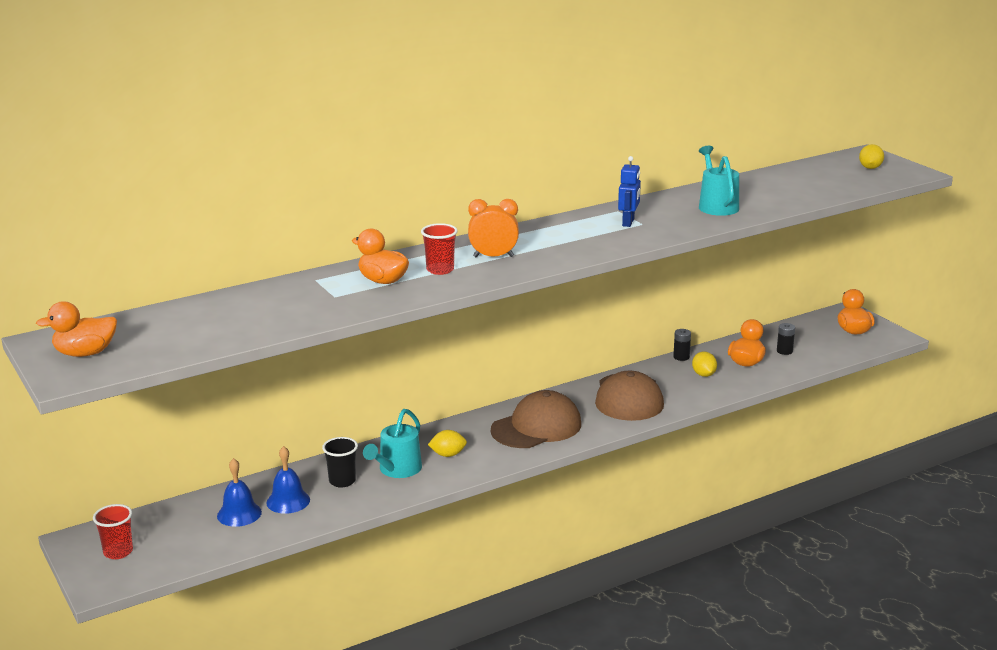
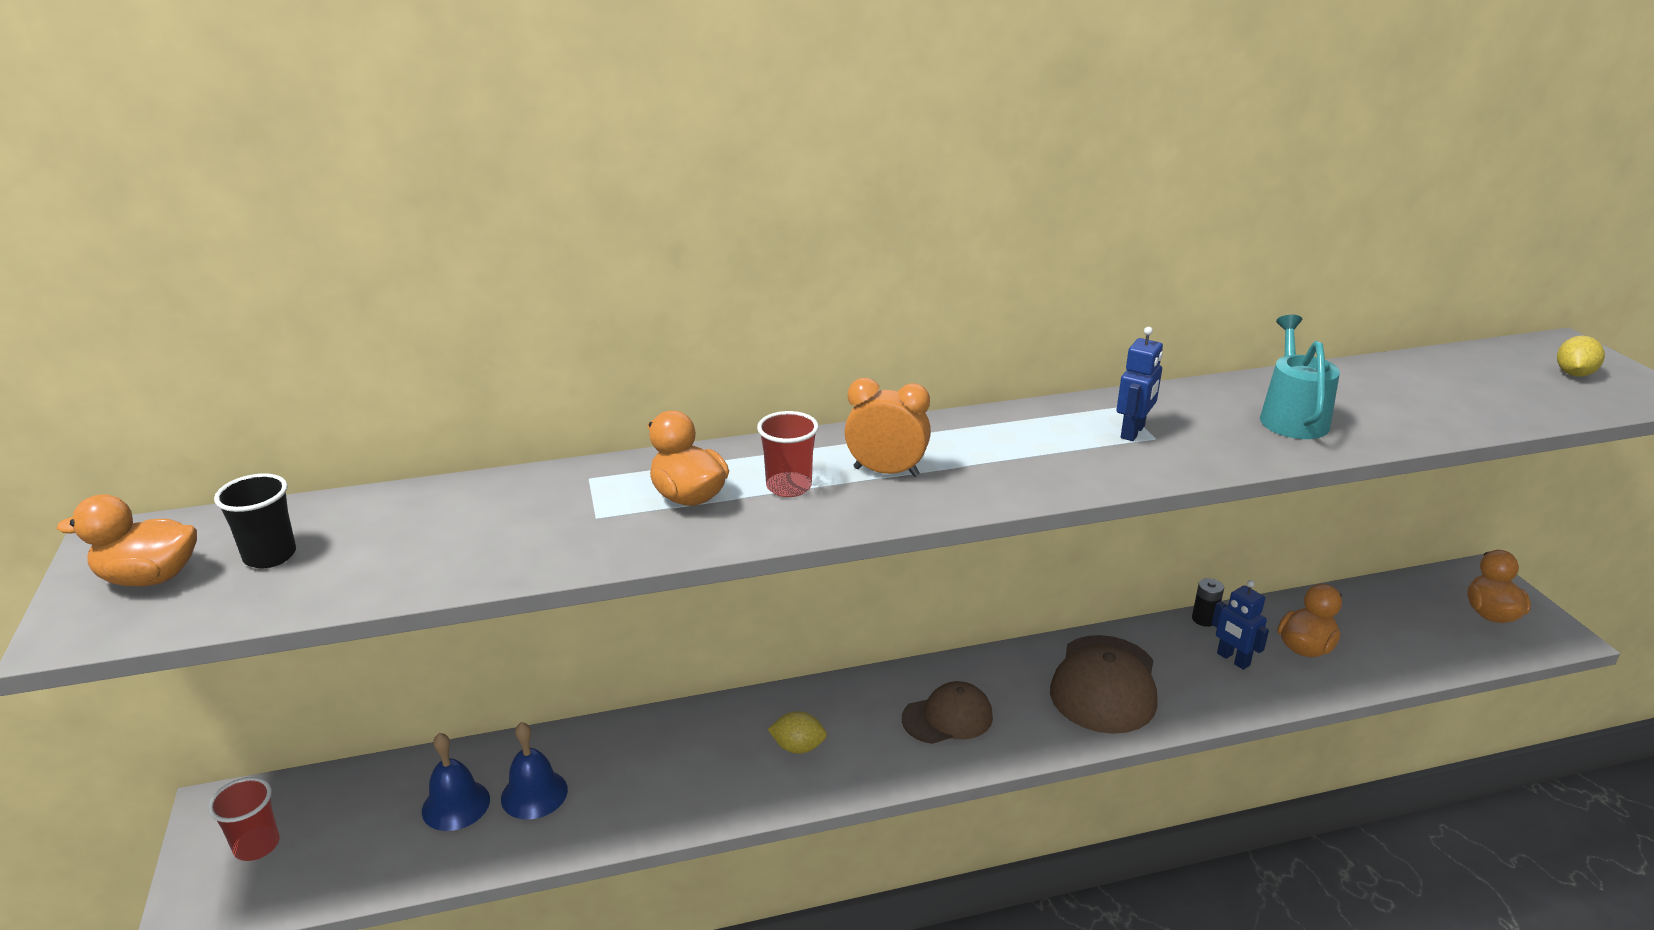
camera: 15 degrees right, 5 degrees up
(342, 481) = (626, 769): black cup -> black cup (270, 556)
(397, 469) = (714, 763): turquoise watering can -> none
(536, 427) = (948, 717): brown cap -> brown cap, size x0.64
(703, 374) = (1233, 659): yellow lemon -> blue robot
(784, 351) = (1371, 635): black battery -> none

